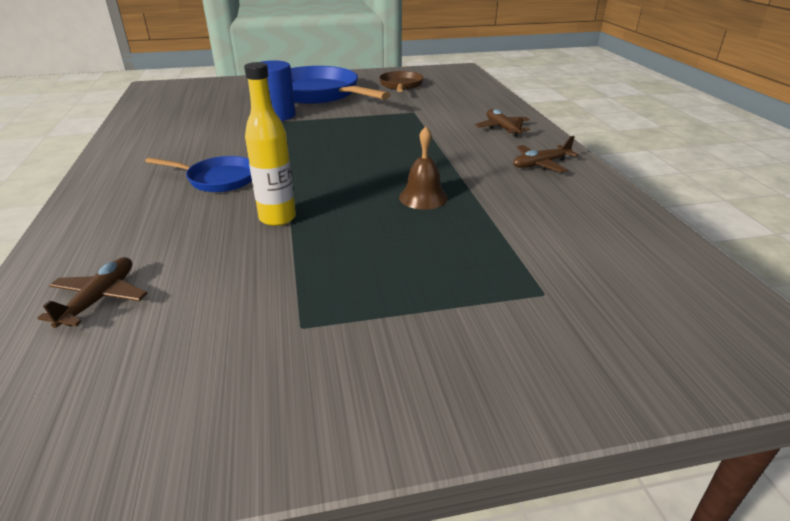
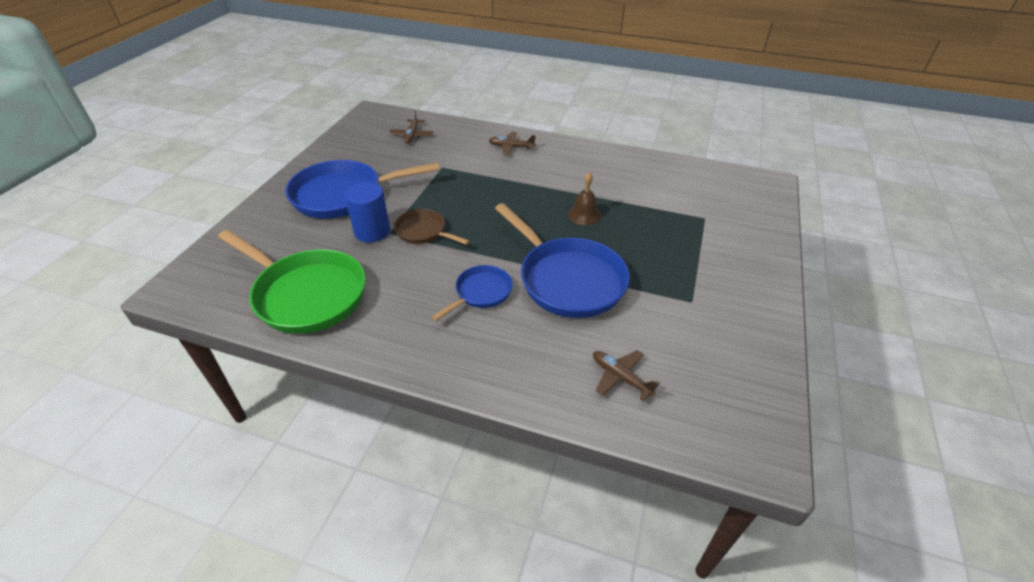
camera: 60 degrees left, 10 degrees up
(172, 119) = (306, 294): none -> green pan
(277, 218) = (567, 279): yellow bottle -> blue pan
(401, 85) = (375, 151): brown pan -> brown pan (423, 231)
(540, 164) = (576, 159): brown plane -> brown plane (412, 135)

